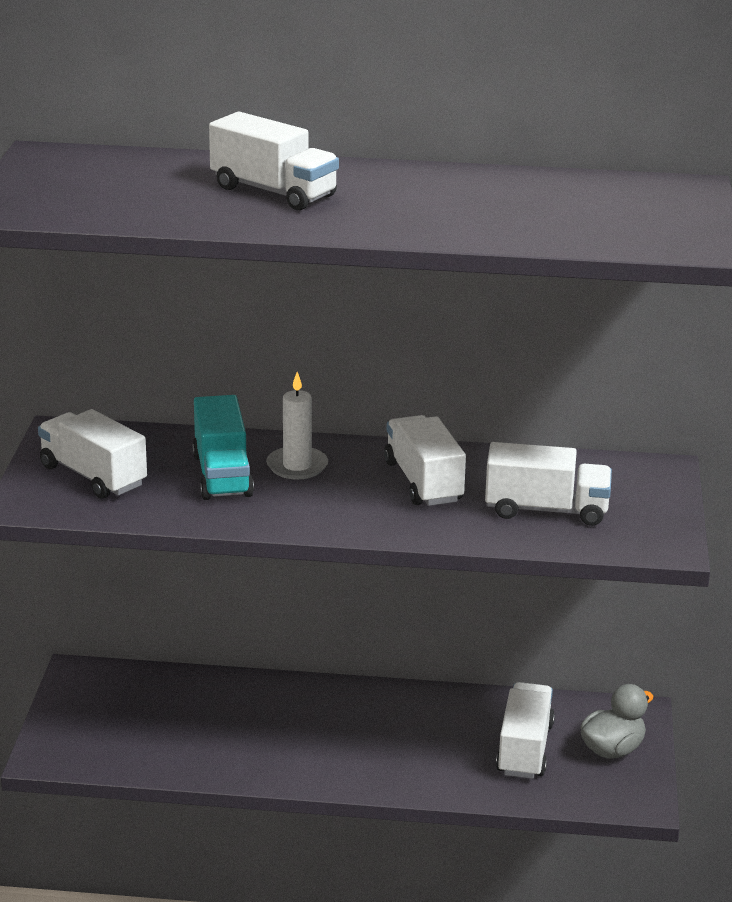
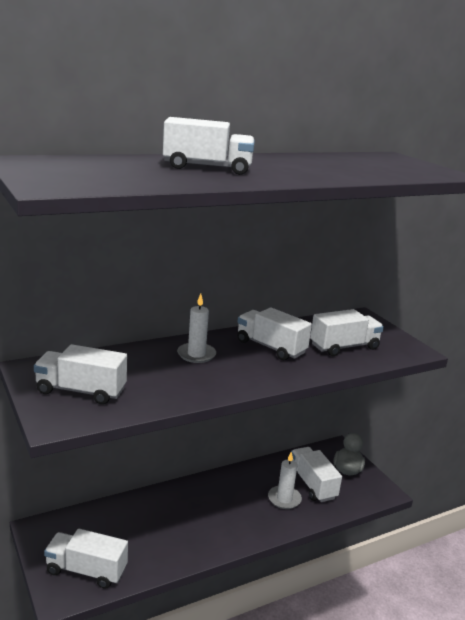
camera: 35 degrees left, 5 degrees down
(98, 740) = (86, 570): none -> white truck
(222, 475) = (161, 370): turquoise truck -> none
(455, 753) = (284, 499): none -> white candle

